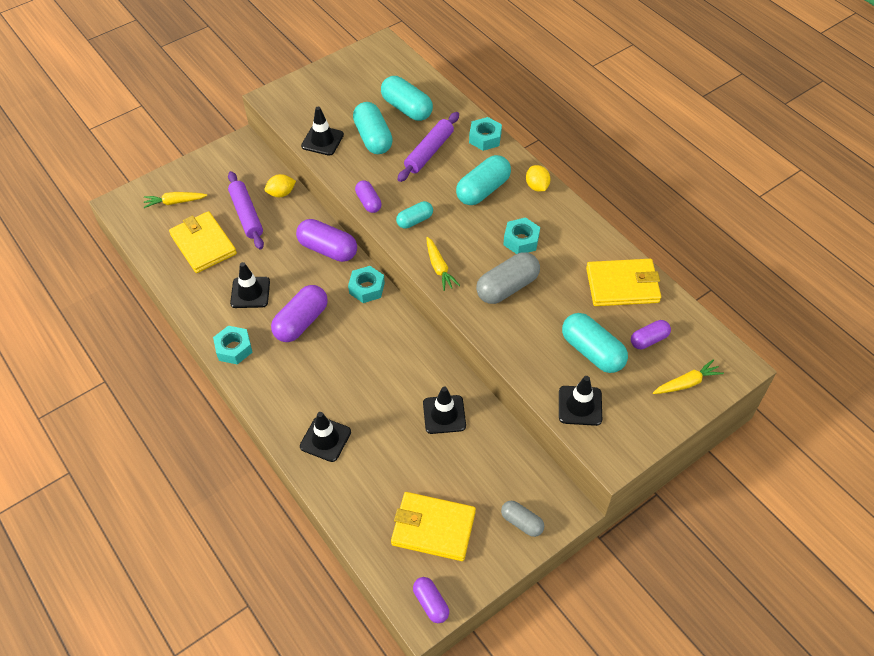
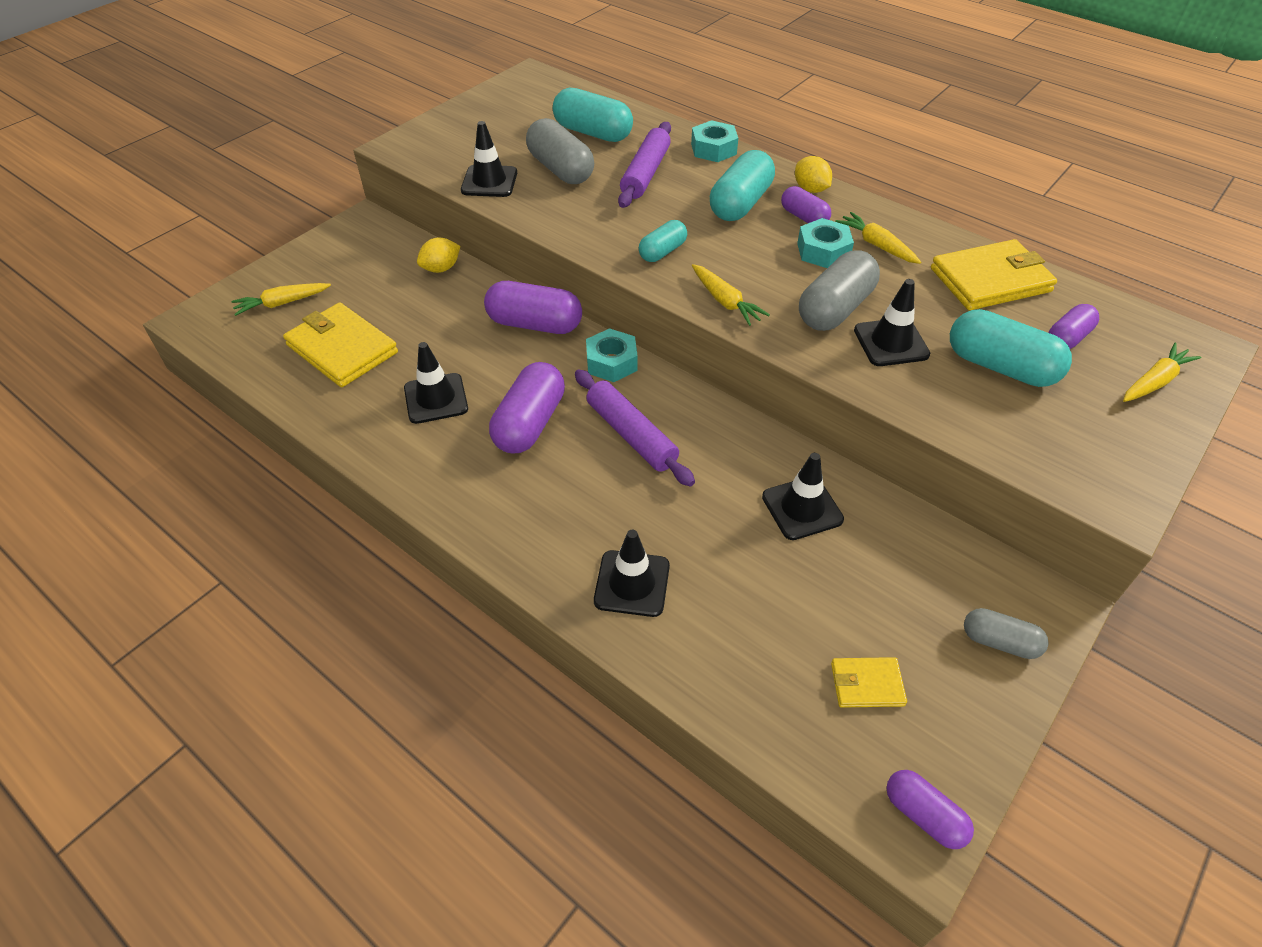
camera: 15 degrees left, 5 degrees down
(234, 348) = (434, 480): turquoise nut -> none
(246, 215) = (397, 302): purple rolling pin -> purple rolling pin (631, 435)
(368, 202) = (586, 241): purple capsule -> purple capsule (804, 217)
(373, 138) = (560, 169): turquoise capsule -> grey capsule
(433, 528) = (866, 684): yellow wallet -> yellow wallet, size x0.52
(560, 242) = (877, 245): none -> yellow carrot
(580, 406) = (1027, 440): black traffic cone -> black traffic cone (891, 342)

